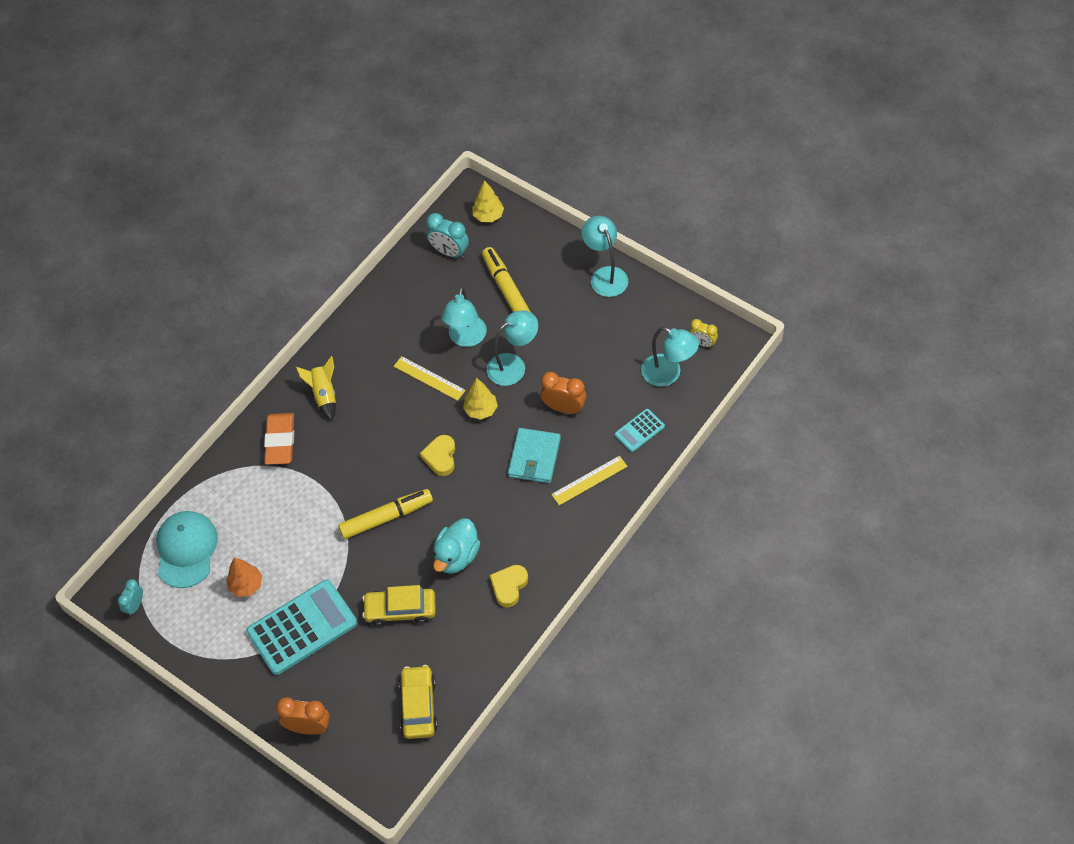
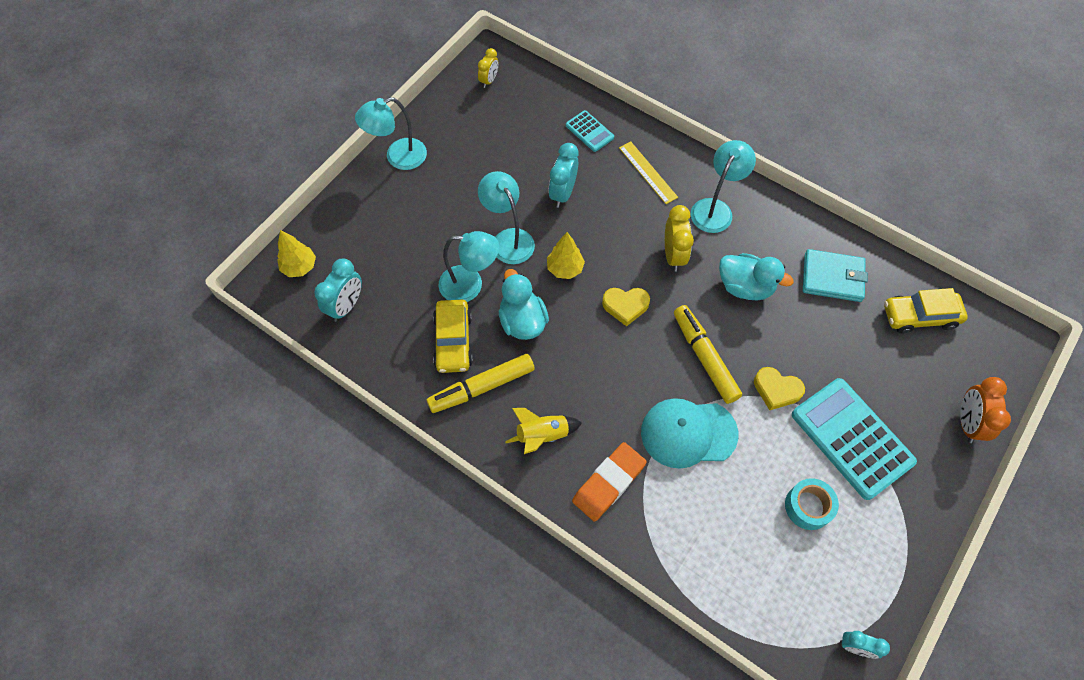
camera: 95 degrees left, 5 degrees up
(186, 550) = (769, 587): turquoise cap -> turquoise cap (688, 433)
(246, 585) = (808, 506): orange tree -> turquoise tape
(280, 441) = (608, 483): orange eraser -> orange eraser turned 45 degrees counterclockwise
(400, 610) = (815, 338): yellow car -> yellow car (453, 341)
(429, 378) = (522, 321): yellow ruler -> turquoise duck
(493, 498) = (673, 255): none -> yellow clock
(506, 288) = (405, 247): yellow marker -> yellow marker (481, 387)
(509, 586) = (774, 239): yellow heart -> yellow heart (776, 390)
(534, 457) = (623, 219): turquoise wallet -> turquoise wallet (832, 277)
(564, 408) = (562, 193): orange clock -> turquoise clock
(668, 374) = (524, 108): turquoise lamp -> turquoise lamp (715, 209)

